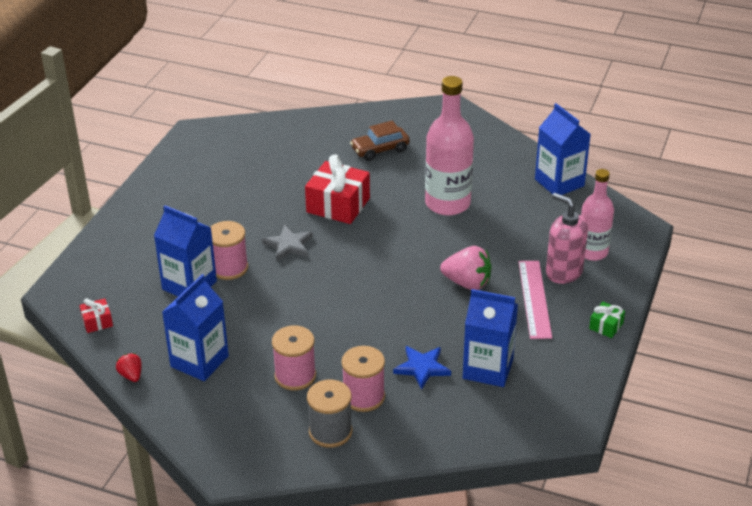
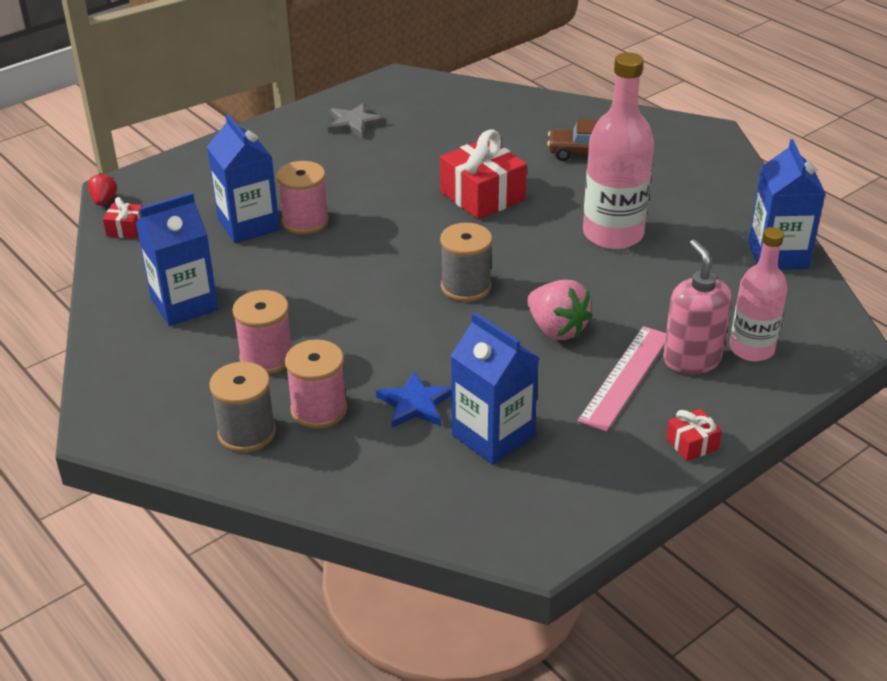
camera: 30 degrees right, 0 degrees up
(131, 375) = (105, 293): red strawberry -> red strawberry (104, 200)
(289, 245) = (389, 219): grey star -> grey star (354, 123)
(384, 275) = (466, 287): none -> grey spool
(606, 326) = (692, 444): green gift -> red gift

